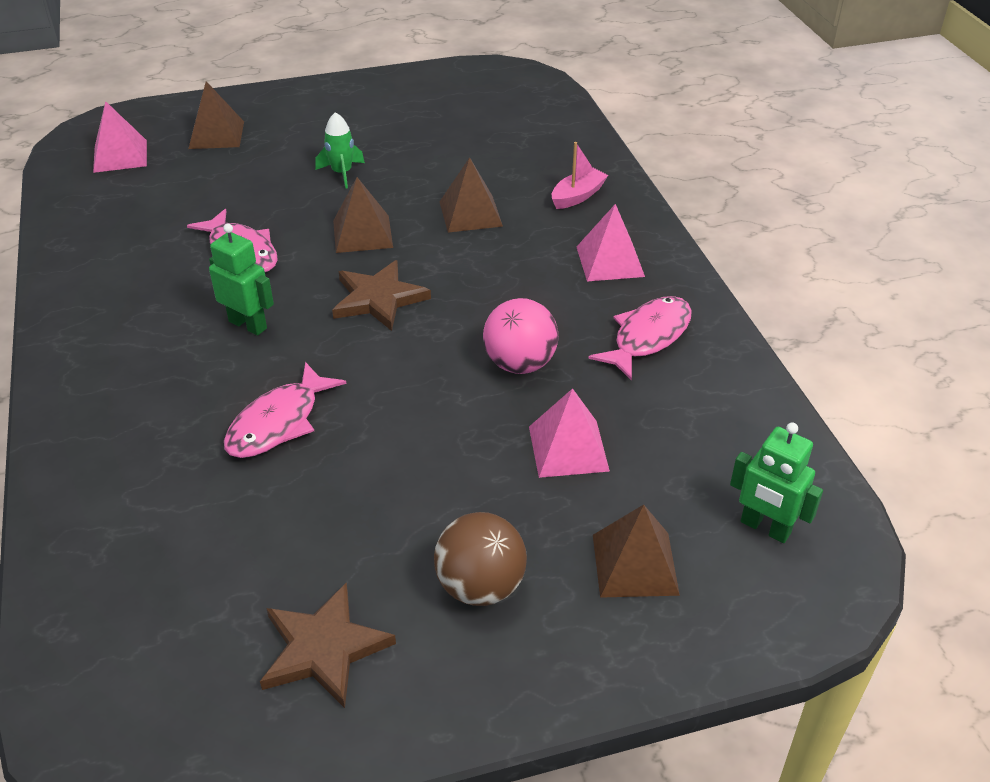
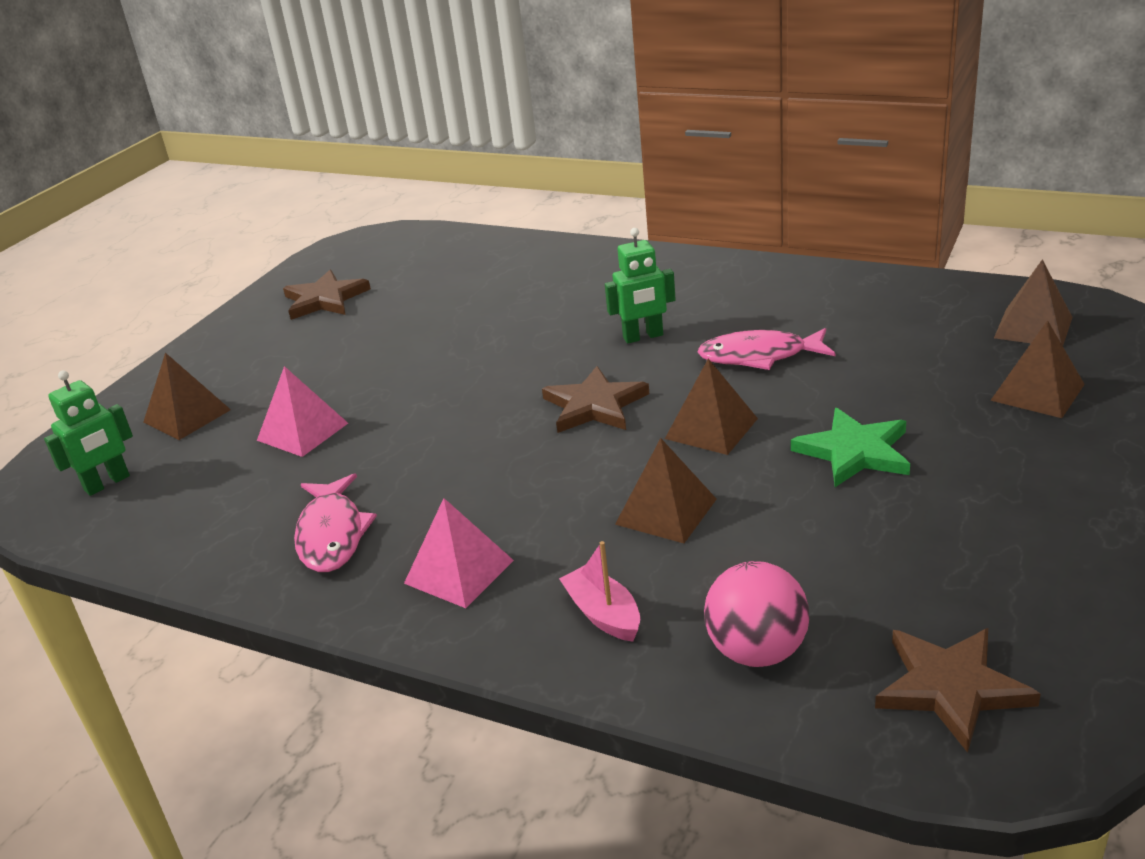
camera: 135 degrees right, 10 degrees down
(120, 156) = (1033, 327): pink pyramid -> brown pyramid
(278, 423) = (513, 325): pink fish -> none
(342, 173) = (854, 452): green rocket -> green star
(480, 586) = (273, 356): brown ball -> none
(509, 97) = (950, 688): none -> brown star
(520, 364) = (412, 446): pink ball -> pink ball (757, 651)
(577, 196) = (603, 614): pink boat -> pink boat turned 150 degrees clockwise
(765, 528) = (107, 483): green robot -> green robot turned 150 degrees clockwise

